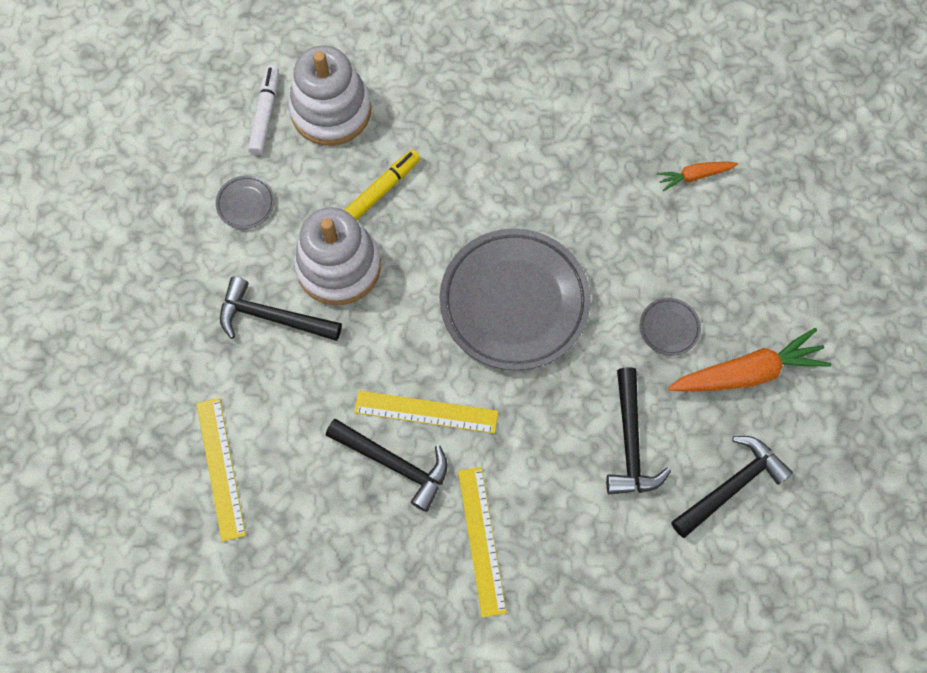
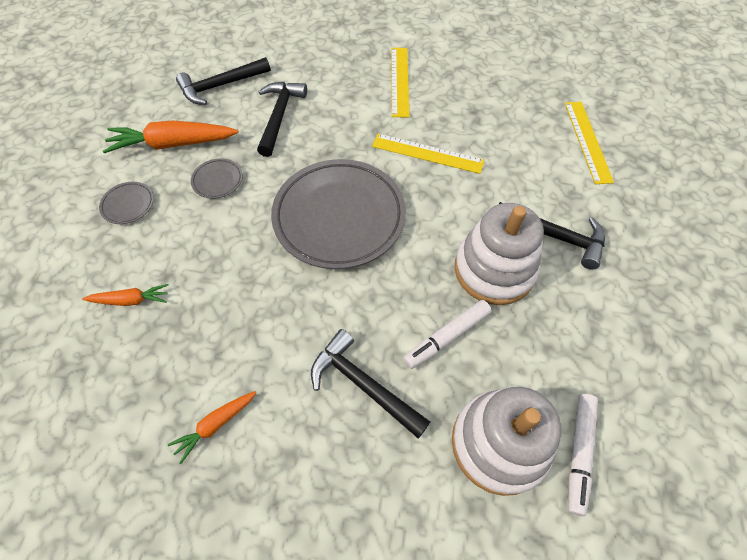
camera: 170 degrees left, 10 degrees down
(246, 204) = (591, 345): grey plate -> grey plate (128, 205)
(382, 190) = (446, 337): yellow marker -> white marker
(395, 464) = (455, 127): black hammer -> black hammer (363, 384)
(569, 87) = (216, 425): none -> orange carrot

